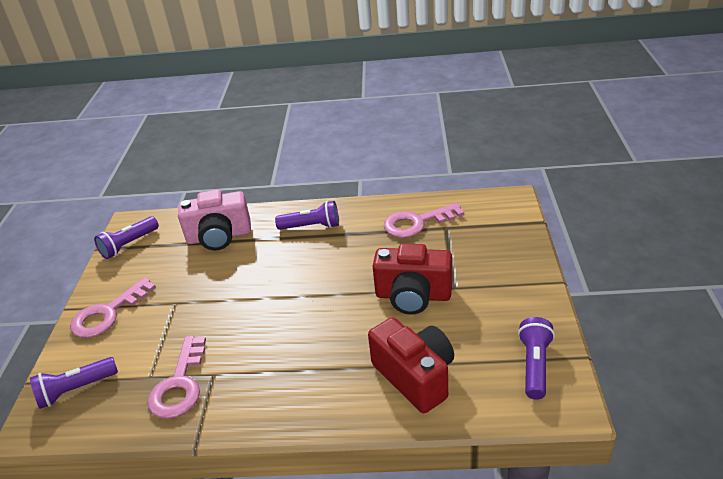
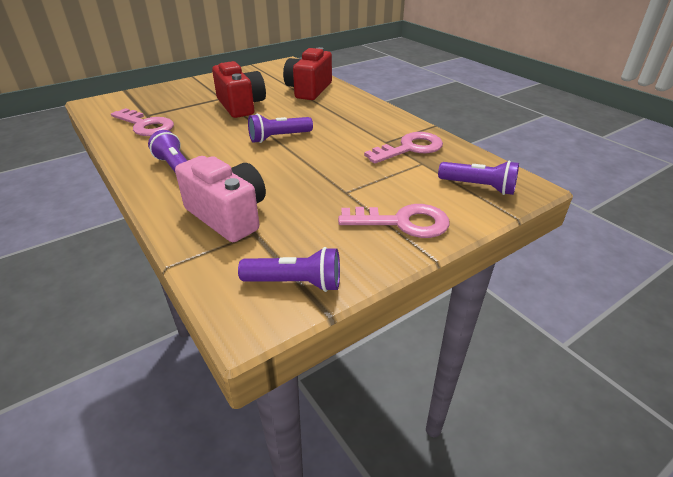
camera: 130 degrees left, 0 degrees up
(534, 365) = (269, 70): purple flashlight -> purple flashlight (279, 137)

